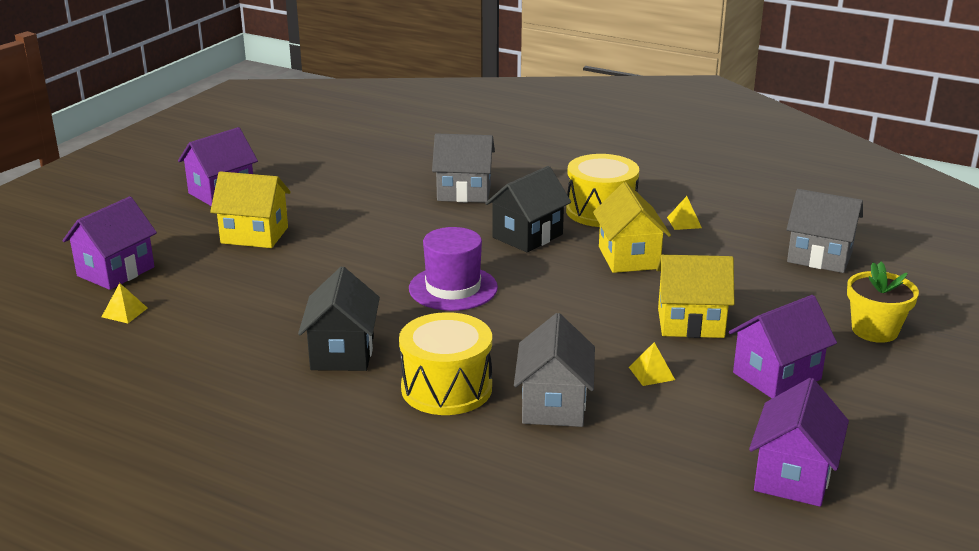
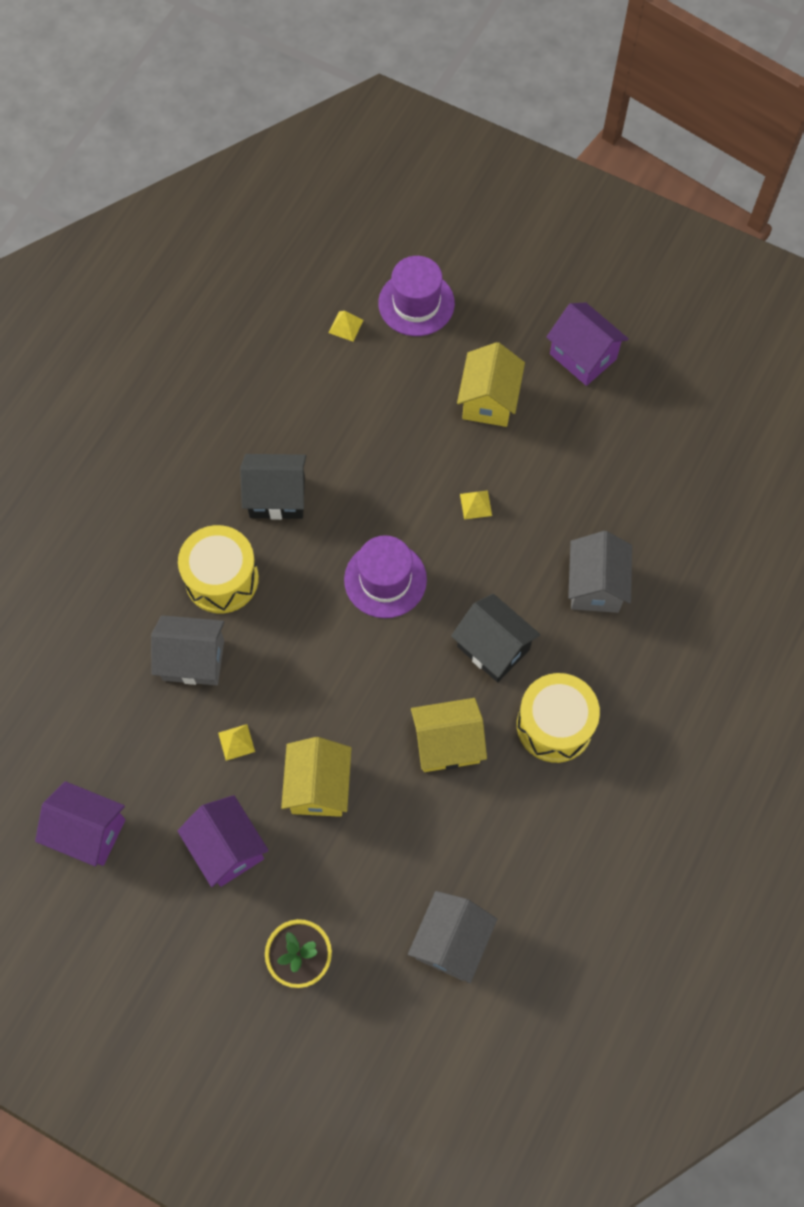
camera: 90 degrees right, 40 degrees up
(116, 271) = (416, 303): purple house -> purple hat
(684, 222) = (530, 811): yellow pyramid -> yellow pyramid (475, 504)

